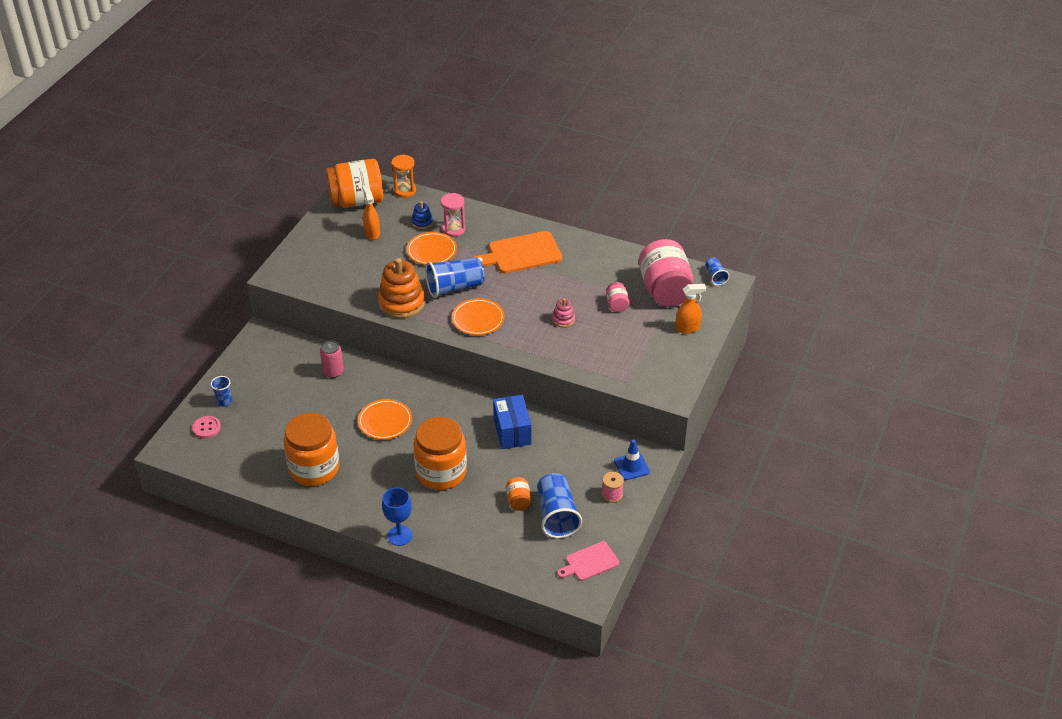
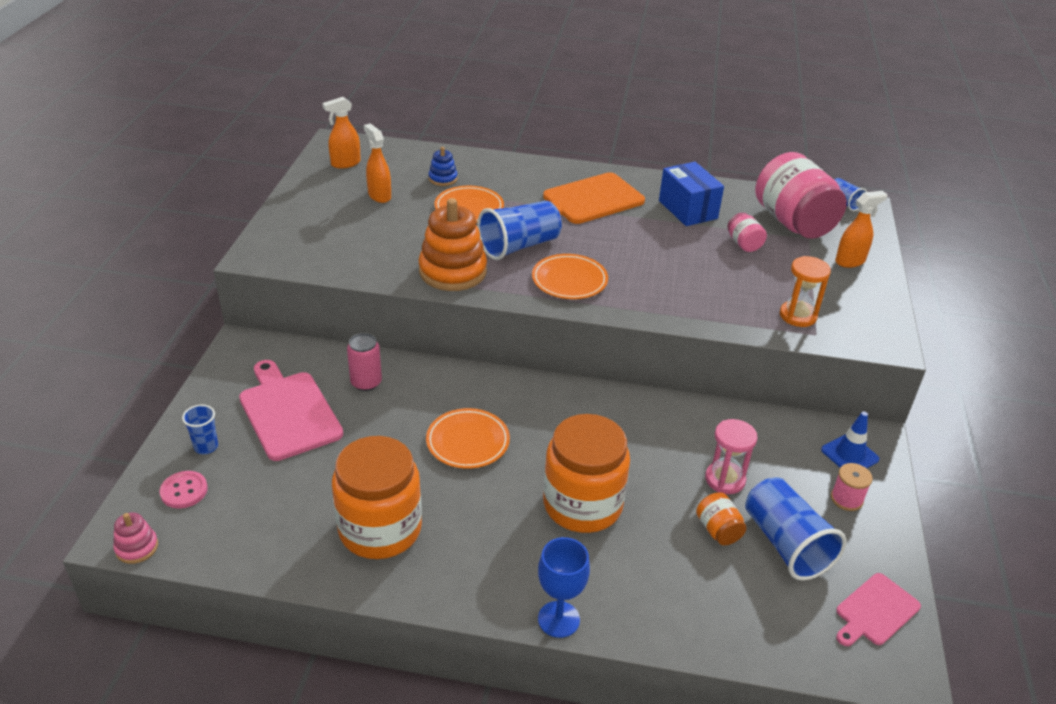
camera: 15 degrees left, 5 degrees down
(279, 385) = (288, 412): none -> pink cutting board
(356, 201) = (345, 163): orange jar -> orange spray bottle
(405, 191) = (406, 148): orange hourglass -> orange hourglass (798, 316)
(453, 229) = (488, 182): pink hourglass -> pink hourglass (725, 479)
(512, 432) = (659, 430): blue box -> blue box (687, 209)
(563, 319) = (685, 268): pink stacking toy -> pink stacking toy (137, 547)

